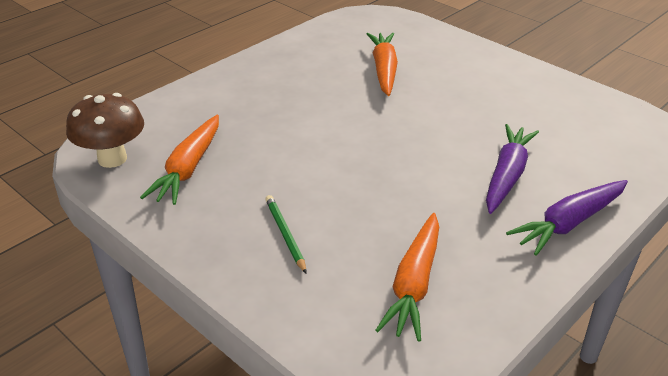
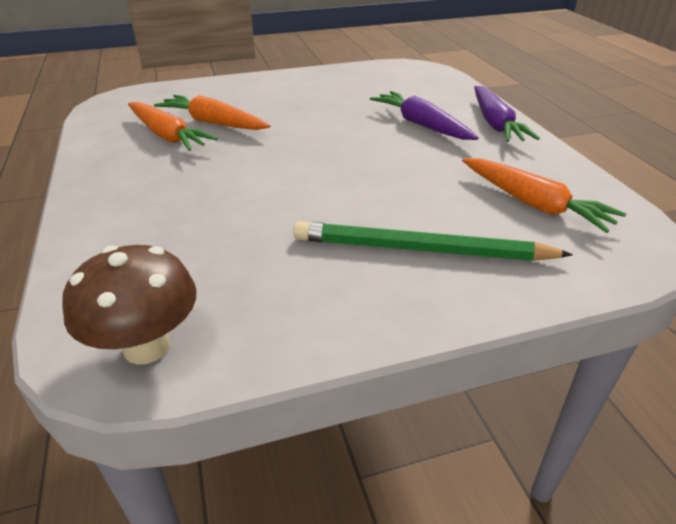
camera: 60 degrees left, 0 degrees up
(188, 168) = (242, 283): orange carrot -> orange carrot (167, 135)
(285, 235) = (422, 249): green pencil -> green pencil, size x1.98

